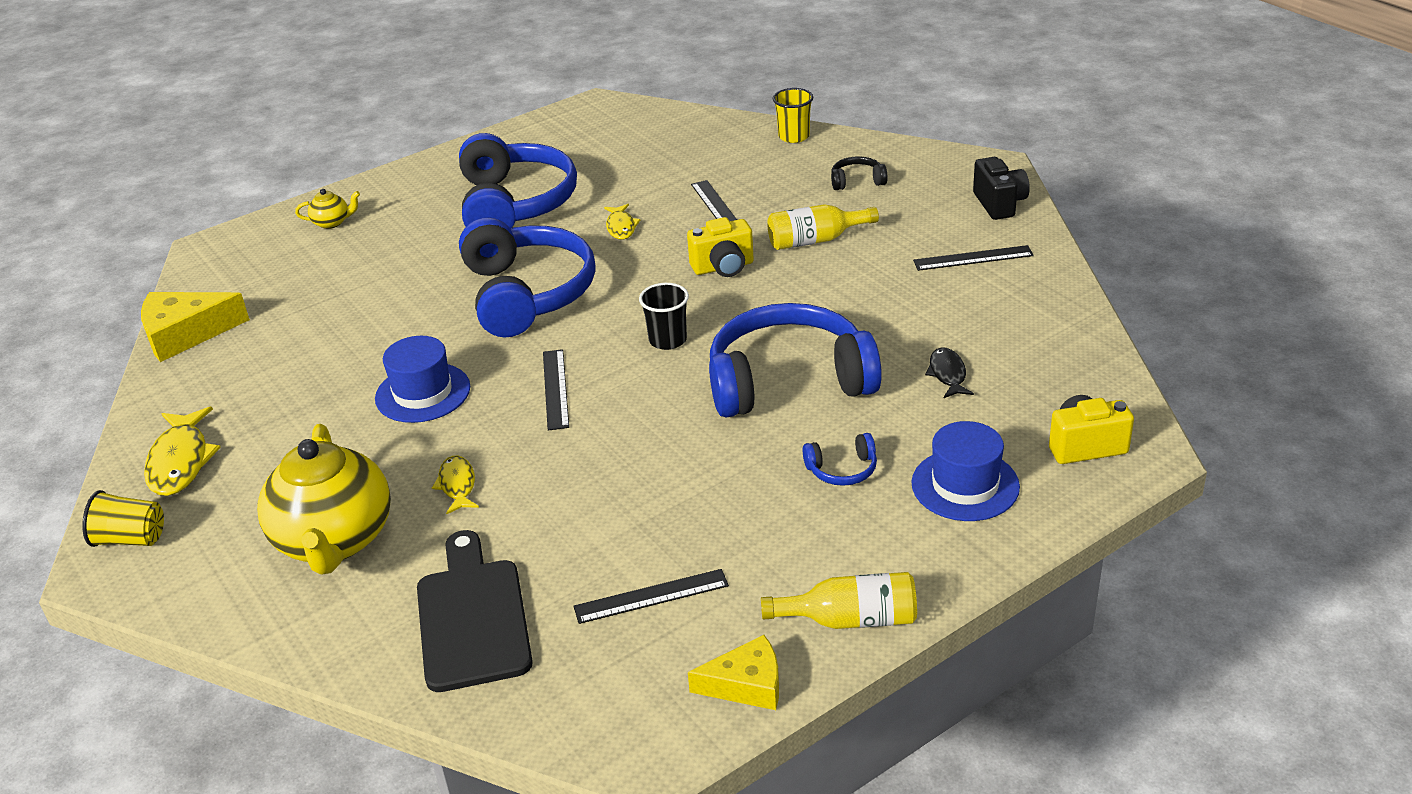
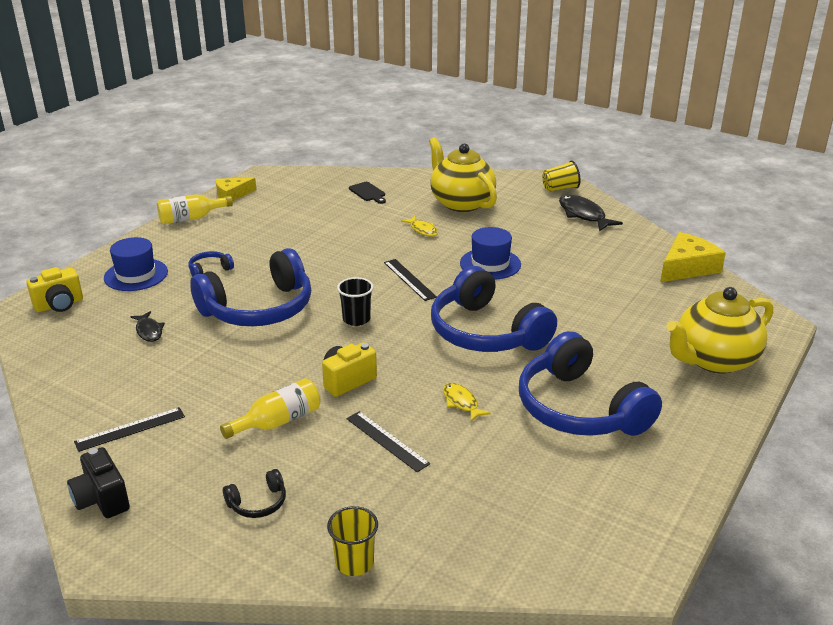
camera: 155 degrees right, 5 degrees down
(180, 461) = (583, 215): yellow fish -> black fish
(332, 222) = (714, 360): yellow teapot -> yellow teapot, size x2.42
(472, 617) = (368, 193): black cutting board -> black cutting board, size x0.50
(651, 596) = (290, 211): black ruler -> none

